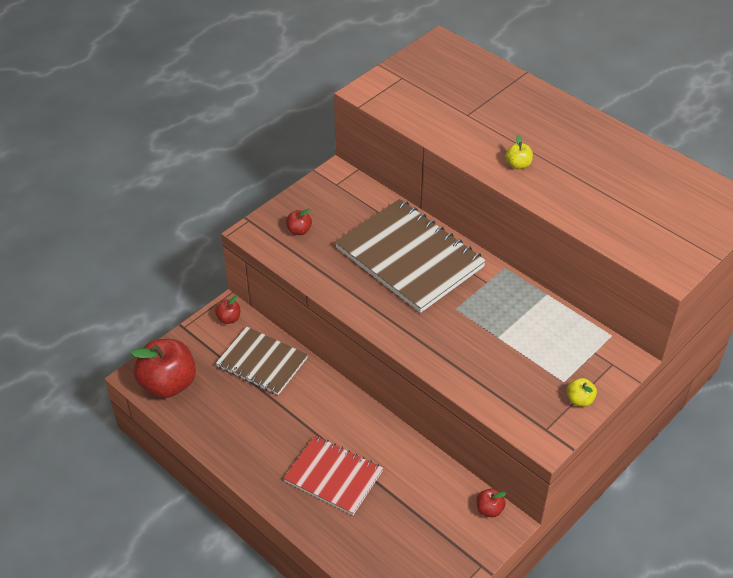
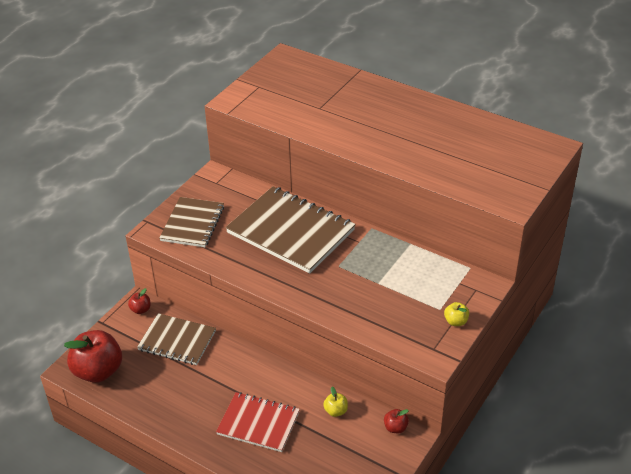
camera: 10 degrees left, 5 degrees down
(299, 230) = (192, 224): red apple -> brown notebook
(518, 165) = (370, 141): yellow apple -> yellow apple (336, 411)

